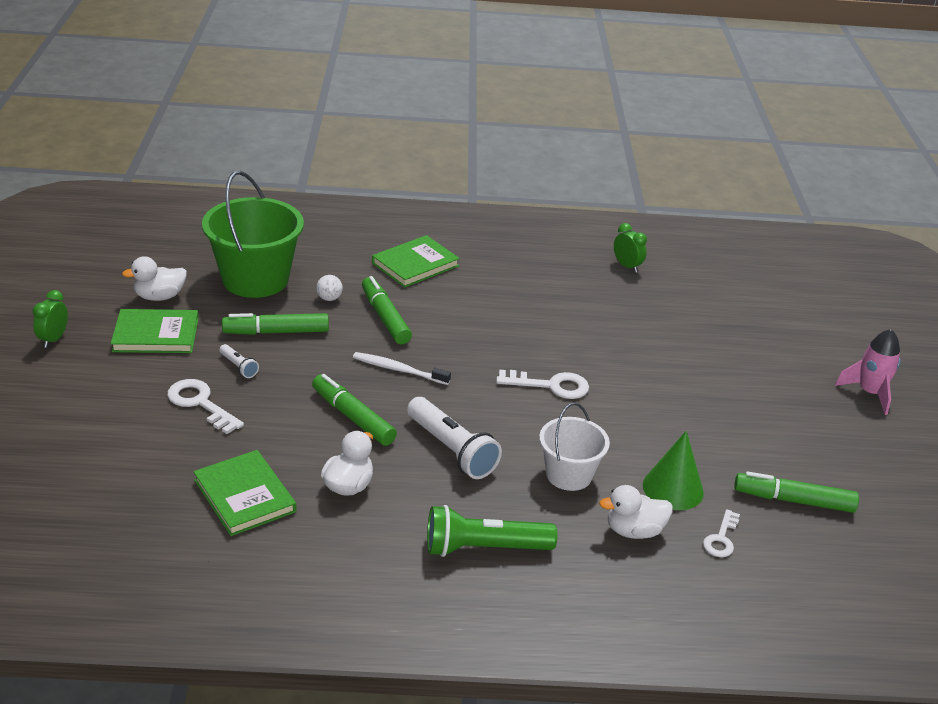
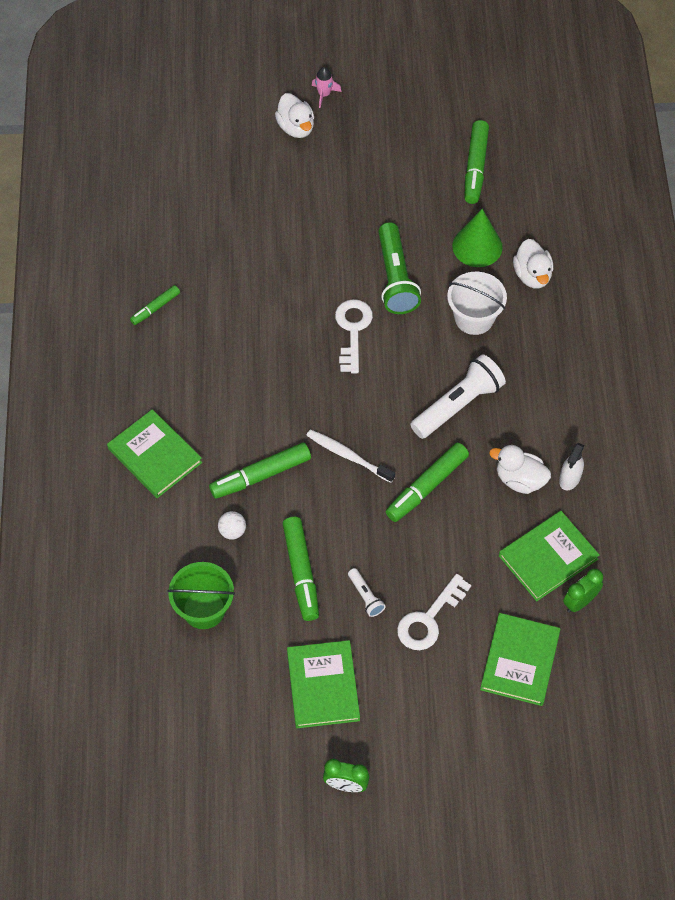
camera: 90 degrees left, 25 degrees up
(129, 460) = (520, 661): none -> green book
(160, 297) = (251, 699): white duck -> white duck (296, 127)
(238, 367) = (365, 596): white flashlight -> white flashlight turned 105 degrees clockwise
(255, 279) = (204, 609): green bucket -> green bucket, size x0.59
(342, 527) = (569, 478): none -> white spray bottle
(398, 370) = (348, 456): white toothbrush -> white toothbrush turned 105 degrees clockwise
(484, 548) = (573, 376): green flashlight -> green flashlight (395, 278)
(574, 273) = (155, 308): none -> green marker
(627, 266) = (135, 261): green clock -> green clock (580, 602)
(721, 539) = (529, 219): white key -> none
(869, 393) = (324, 94): pink rocket -> pink rocket, size x0.58

